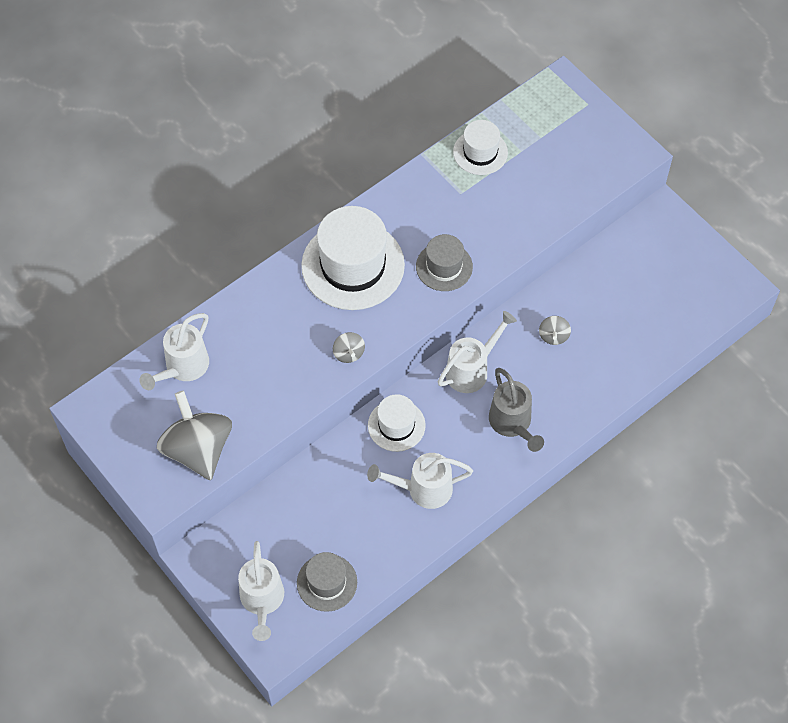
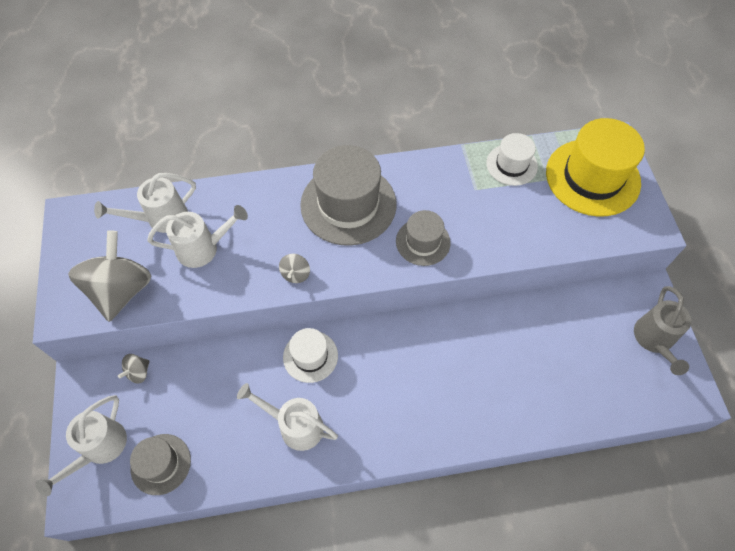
camera: 30 degrees right, 0 degrees up
(353, 265) = (348, 204): white hat -> grey hat
(472, 369) = (403, 342): white watering can -> white watering can (203, 248)
(512, 424) = (408, 409): grey watering can -> grey watering can (654, 340)
(553, 336) = (491, 350): grey spinning top -> grey spinning top (138, 372)
(560, 129) = (592, 177): none -> yellow hat

